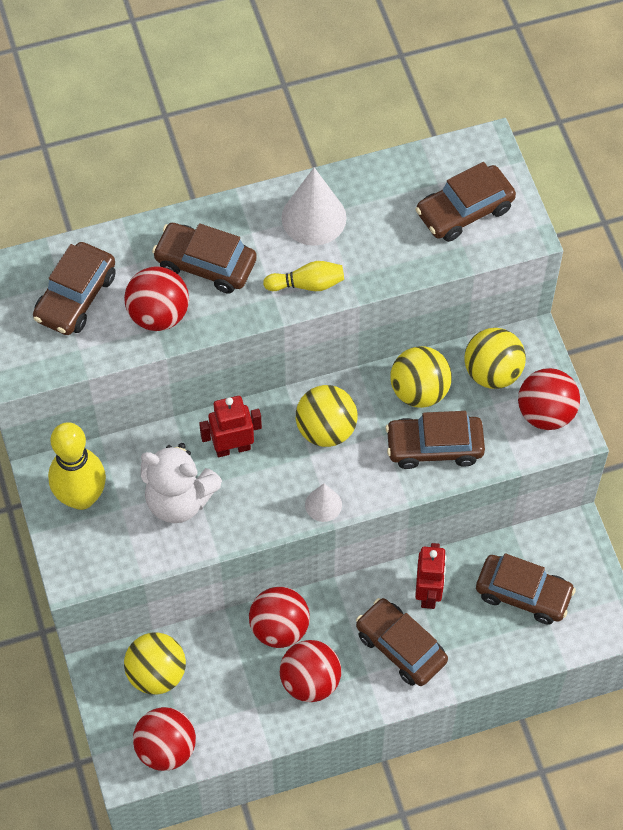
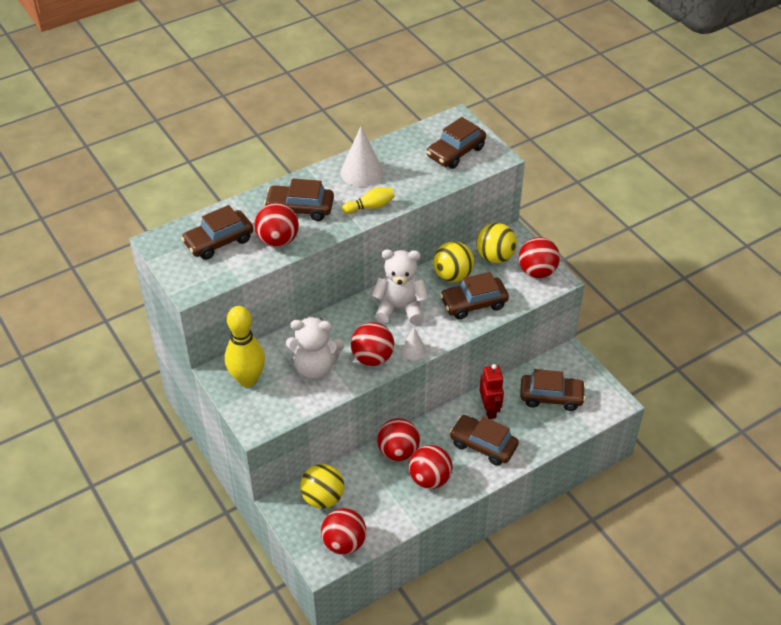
camera: 15 degrees left, 15 degrees down
(76, 297) = (219, 241): brown car -> brown car turned 45 degrees clockwise
(232, 448) = (341, 331): red robot -> none
(262, 504) = (372, 358): none -> red ball
(326, 429) = (400, 308): yellow ball -> white teddy bear

